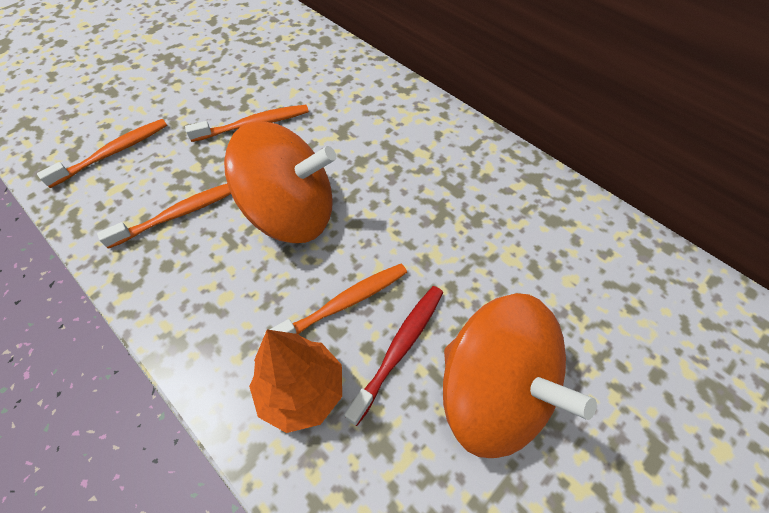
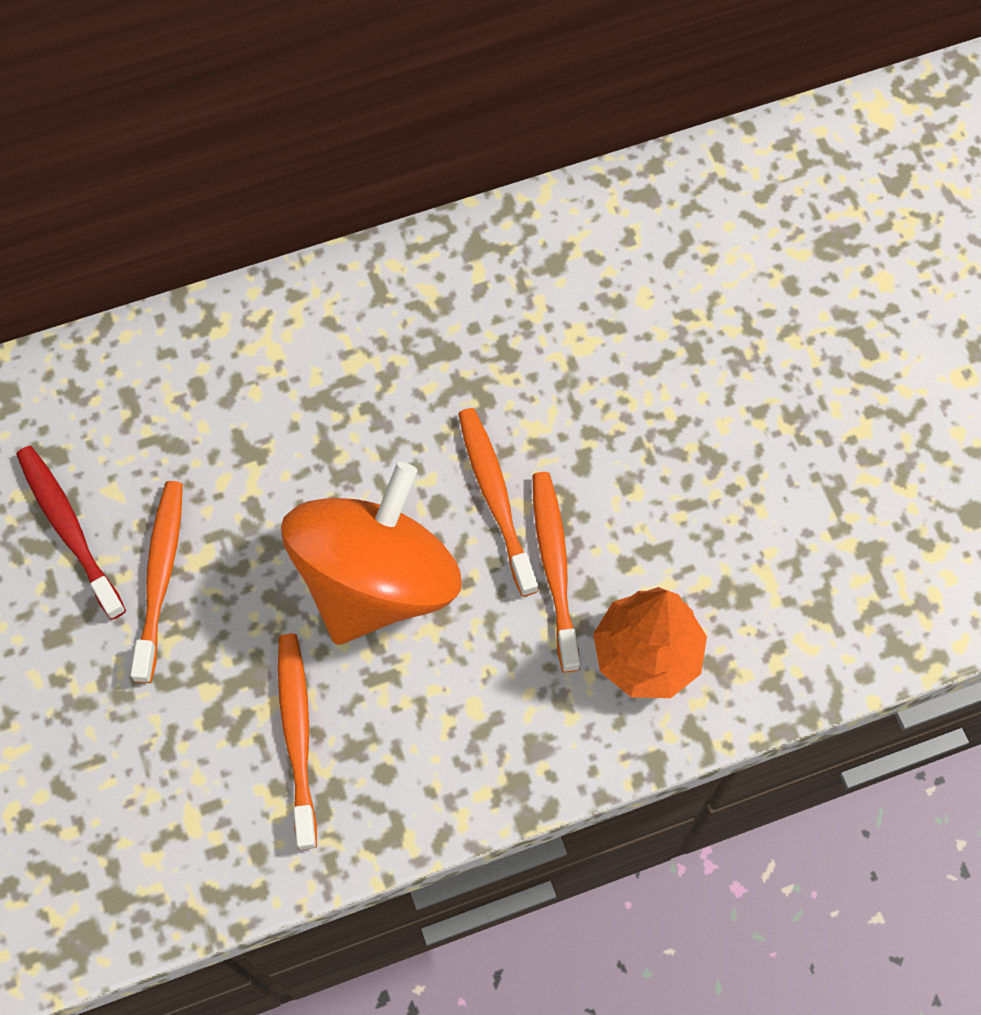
camera: 65 degrees left, 10 degrees up
(113, 152) = (105, 813): orange toothbrush -> orange toothbrush (495, 497)
(399, 348) = (643, 528): red toothbrush -> red toothbrush (69, 529)
(494, 393) = (738, 454): orange spinning top -> none

